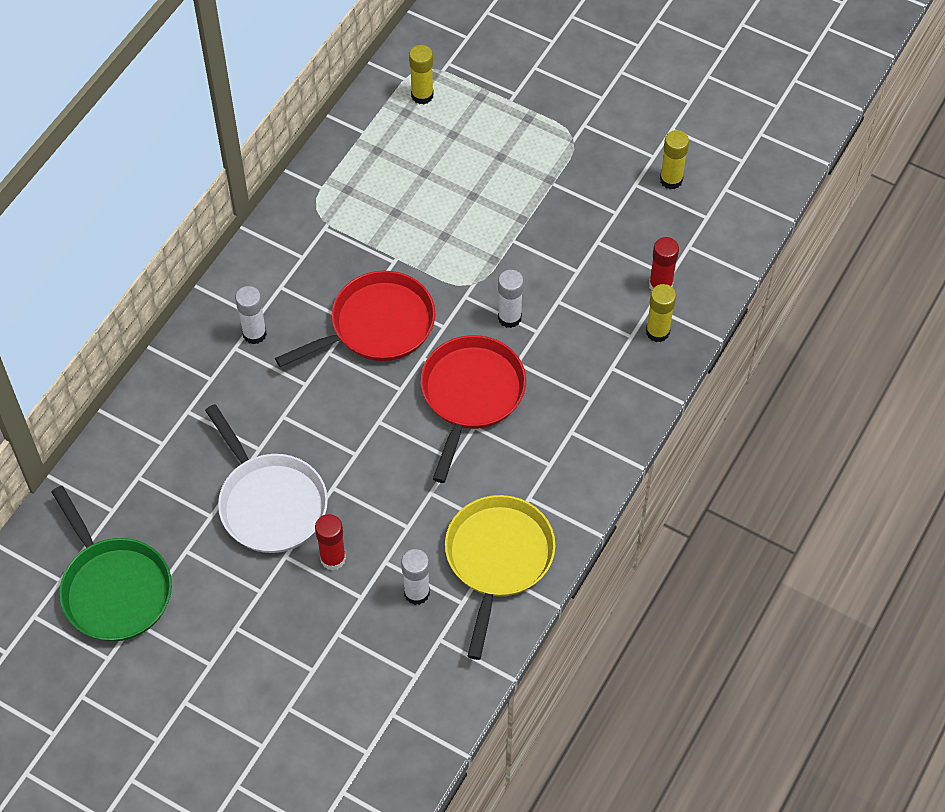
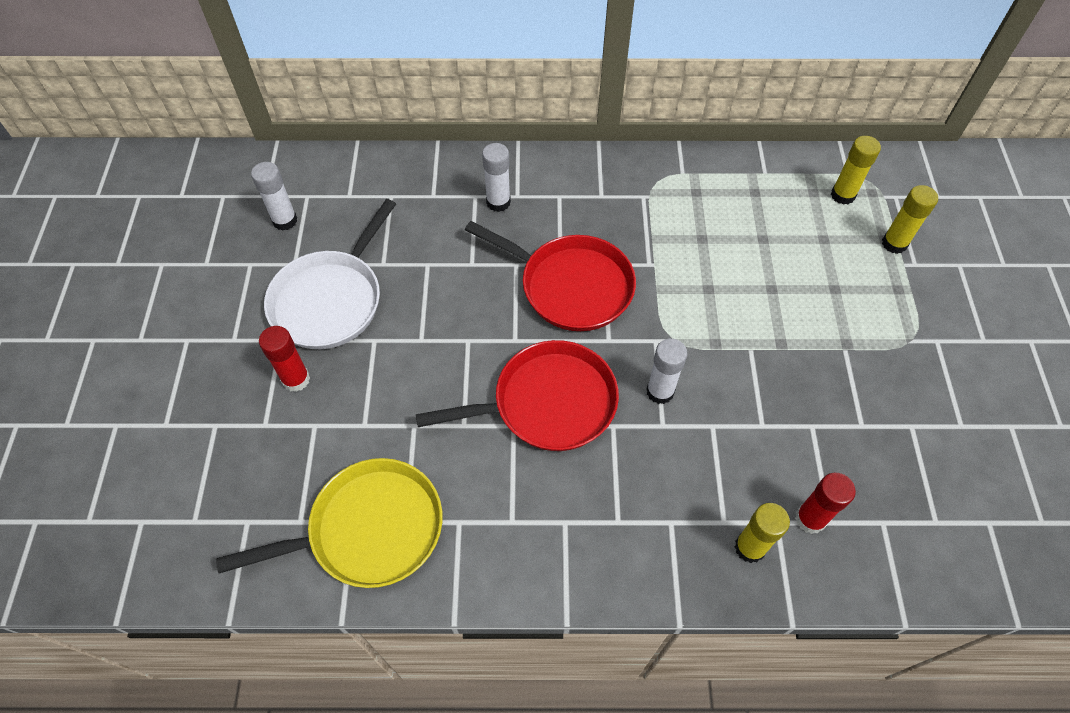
camera: 60 degrees right, 0 degrees up
(114, 589) = (188, 234): green pan -> none
(416, 593) = (291, 472): white glue stick -> white glue stick (285, 220)
(671, 180) = (949, 459): yellow glue stick -> yellow glue stick (894, 243)

